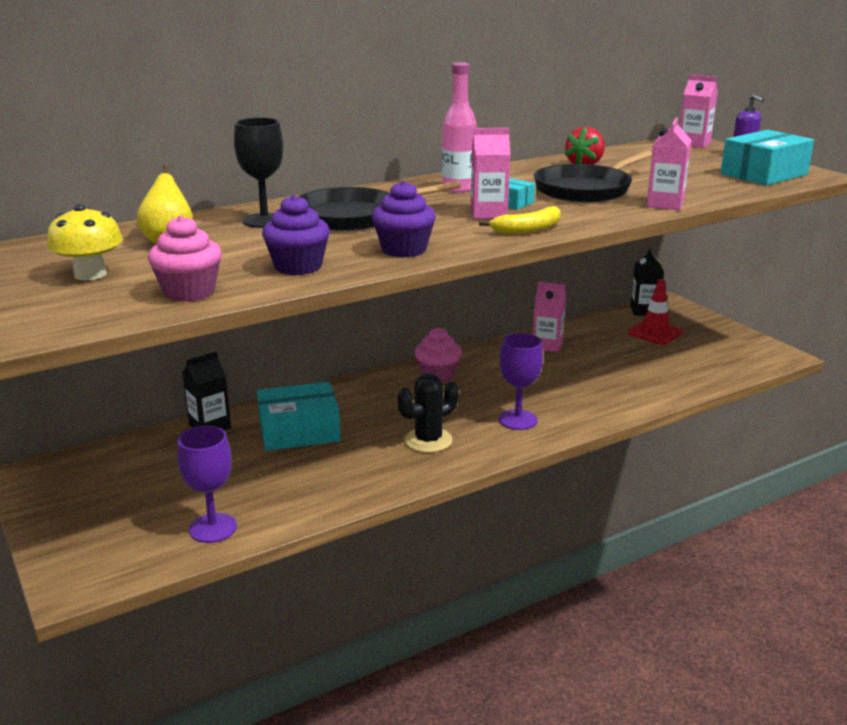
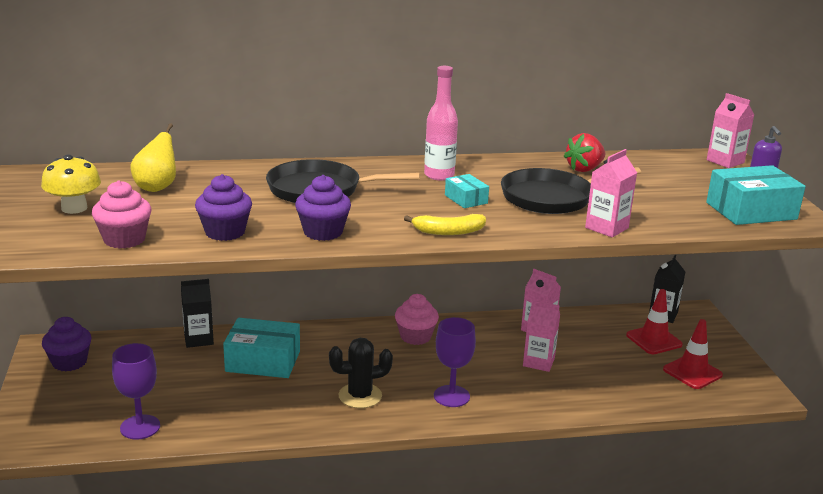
camera: 20 degrees right, 0 degrees up
(72, 483) = (69, 362): none -> purple cupcake
(264, 221) = (246, 180): black goblet -> none
(488, 214) = (434, 208): pink carton -> pink carton (538, 362)
(709, 352) = (692, 372): none -> red traffic cone

